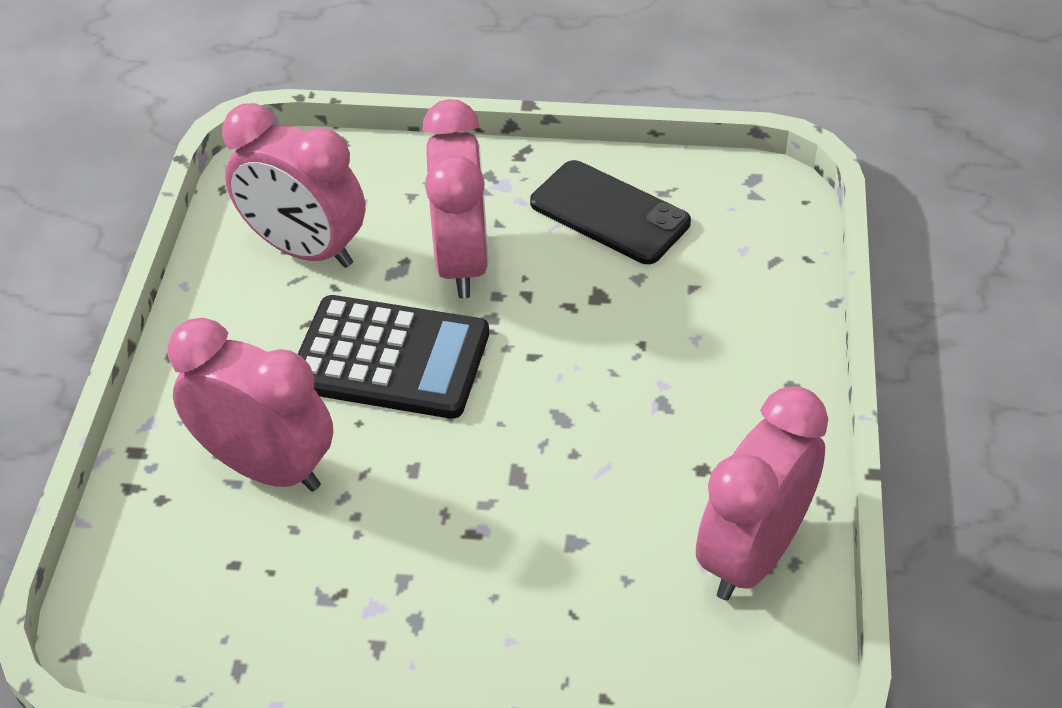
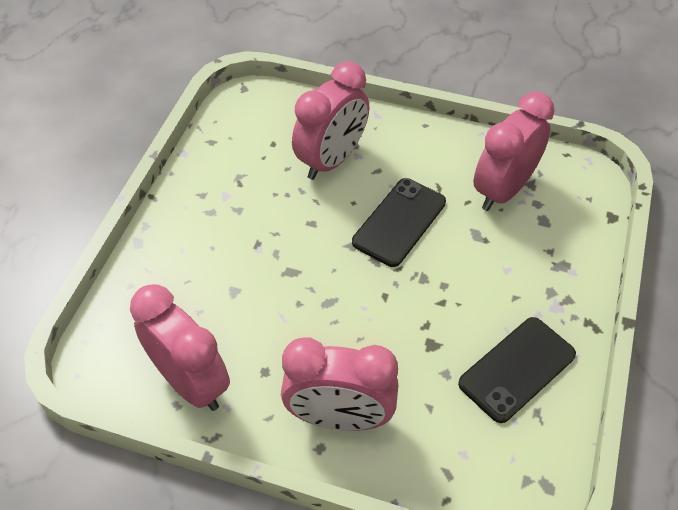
camera: 100 degrees right, 5 degrees up
(390, 359) = (399, 222): black calculator -> black phone
(462, 261) = (479, 270): pink clock -> pink clock (339, 417)

